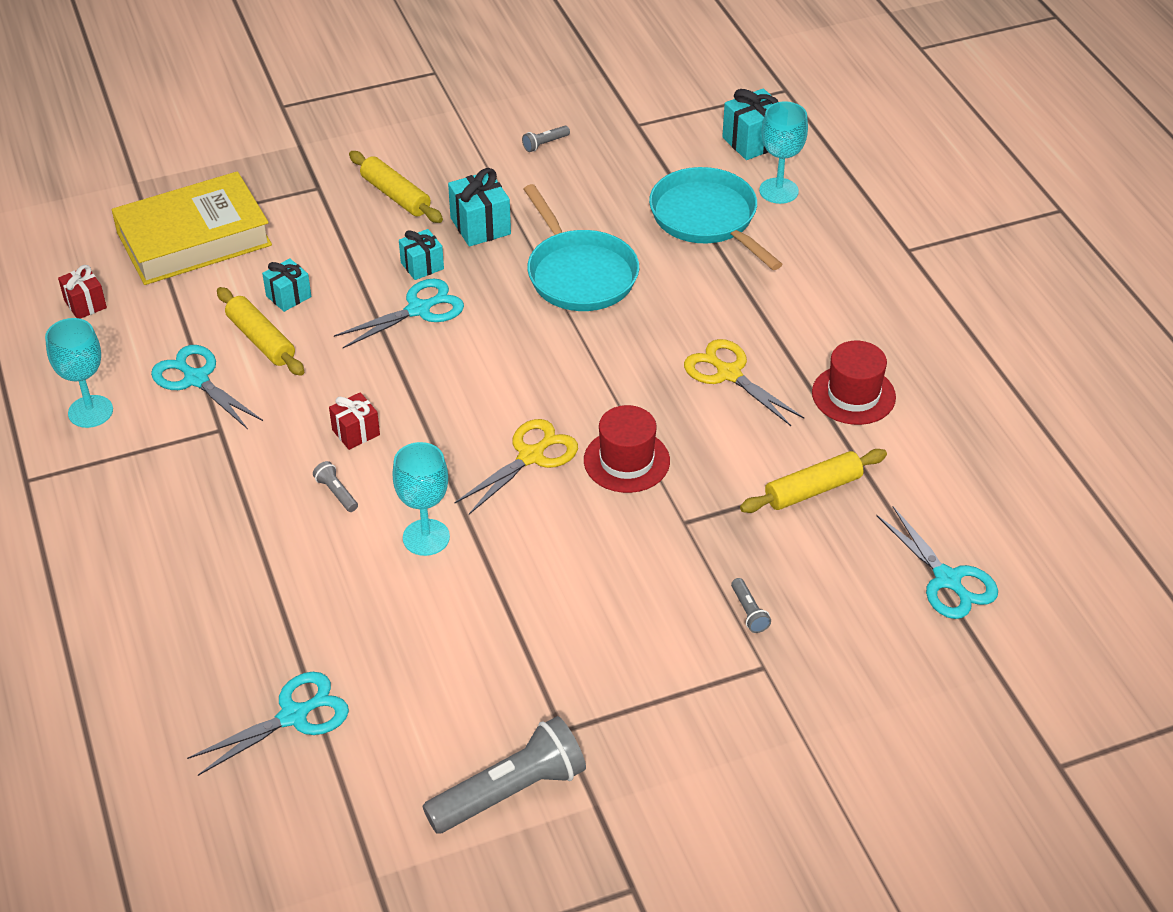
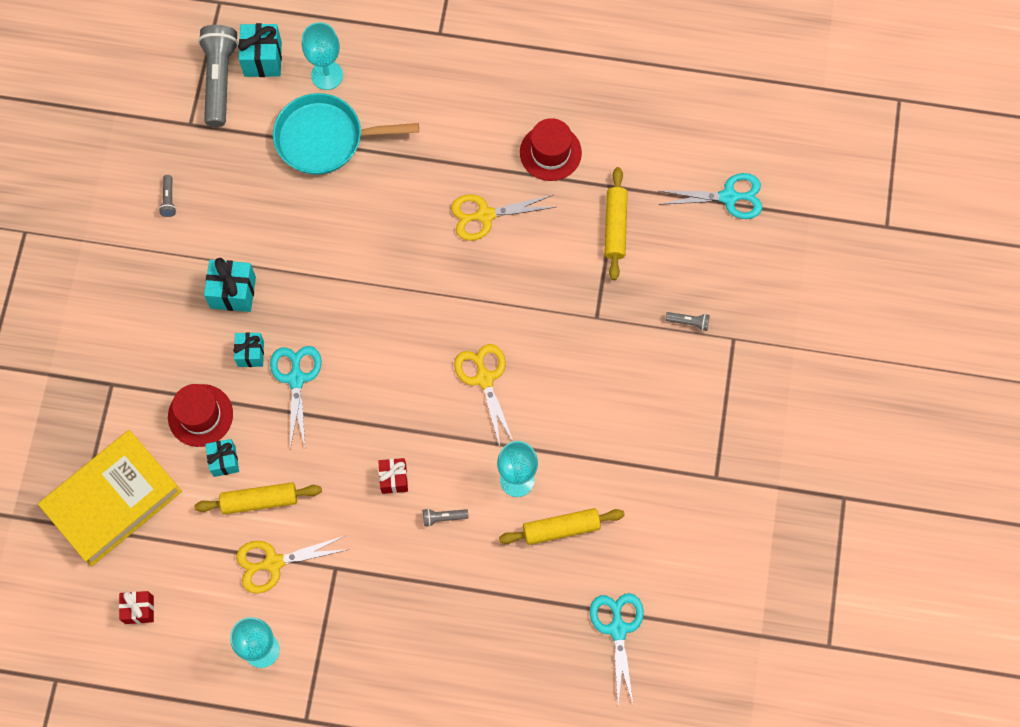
camera: 60 degrees left, 25 degrees up
(194, 239) = (113, 500): yellow book -> yellow book turned 45 degrees clockwise
(196, 379) = (273, 563): turquoise scissors -> yellow scissors
(395, 196) = (158, 334): yellow rolling pin -> yellow rolling pin (561, 529)
(510, 792) = (743, 530): grey flashlight -> grey flashlight (220, 80)
(579, 274) = (328, 254): turquoise pan -> none
(626, 461) = (524, 322): red hat -> red hat (200, 415)

